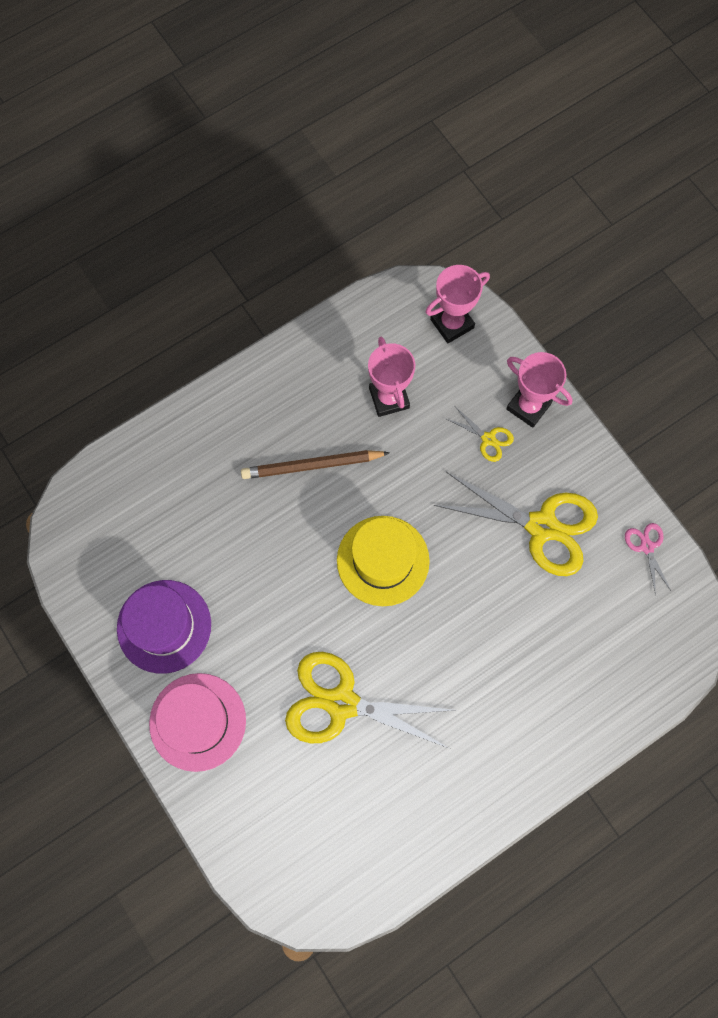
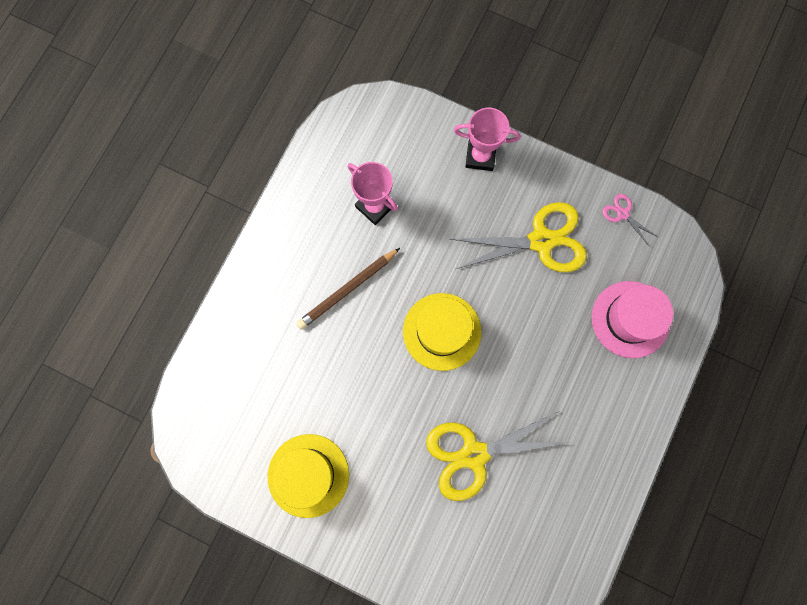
camera: 30 degrees left, 5 degrees up
(164, 626) = (308, 475): purple hat -> yellow hat
(197, 722) = (376, 532): pink hat -> pink hat (630, 319)
(452, 323) = (388, 124): pink trophy -> none
(488, 439) = (465, 197): yellow scissors -> none

